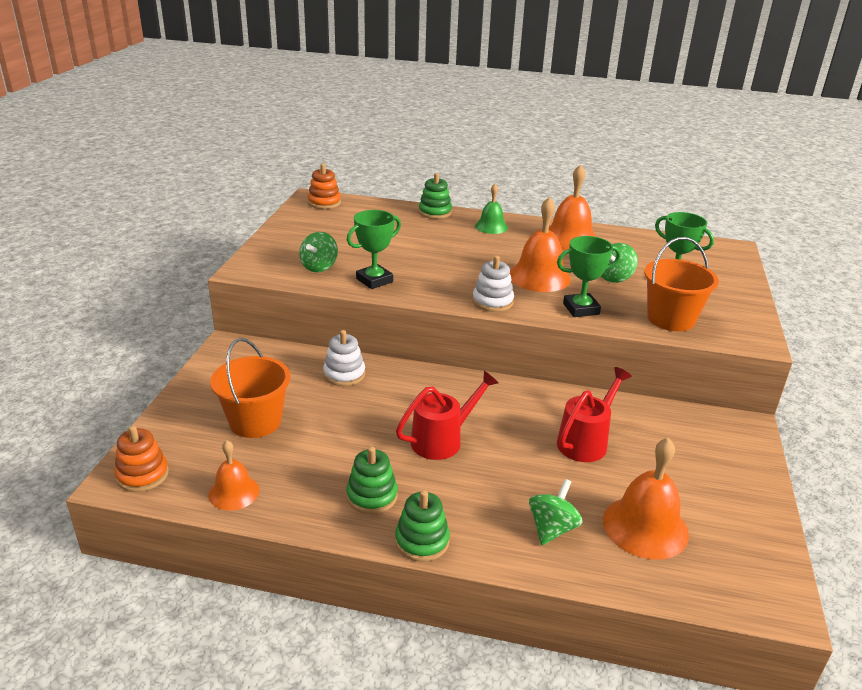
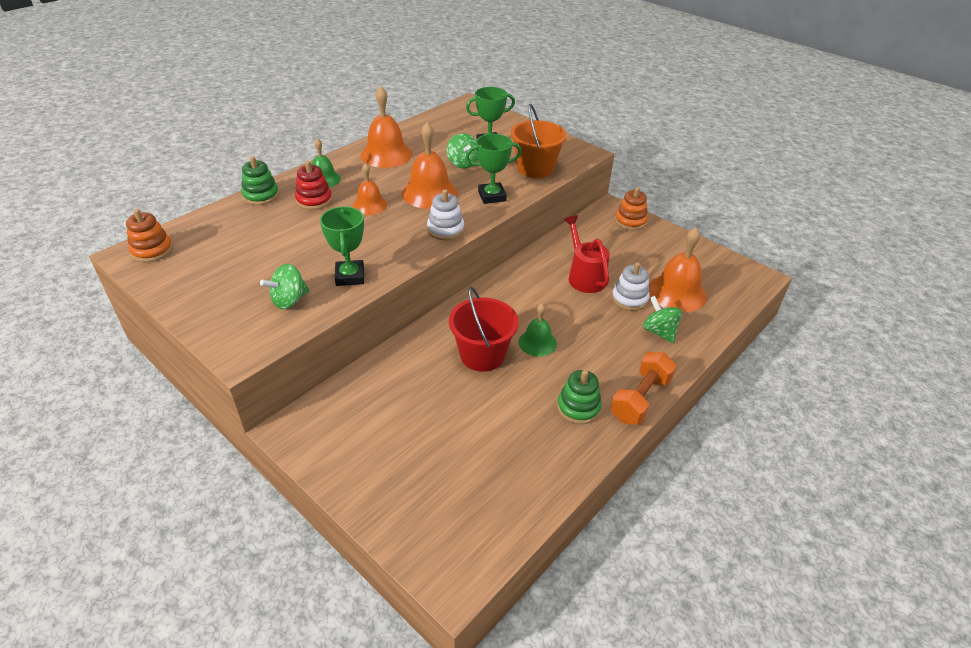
camera: 60 degrees left, 10 degrees up
(142, 475) = (457, 559): orange stacking toy -> orange stacking toy (630, 221)
(234, 492) = (524, 494): orange bell -> orange bell (370, 205)
(255, 421) = (433, 448): orange bucket -> none
(319, 267) = (289, 300): green spinning top -> green spinning top turned 90 degrees clockwise
(344, 374) = (408, 364): white stacking toy -> white stacking toy (629, 299)
(393, 411) = (482, 355): none -> red bucket
(422, 541) = (640, 399): green stacking toy -> orange dumbbell
(443, 439) = (537, 342): red watering can -> green bell
(457, 233) = (314, 200): none -> red stacking toy
(581, 309) = (492, 196): green trophy -> green trophy turned 60 degrees clockwise

